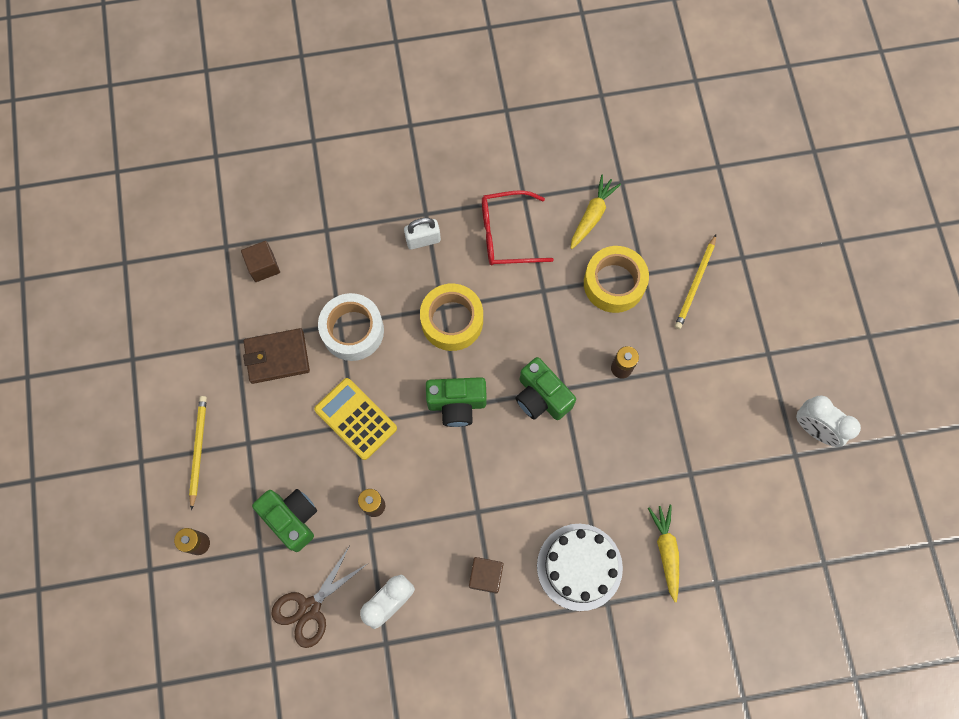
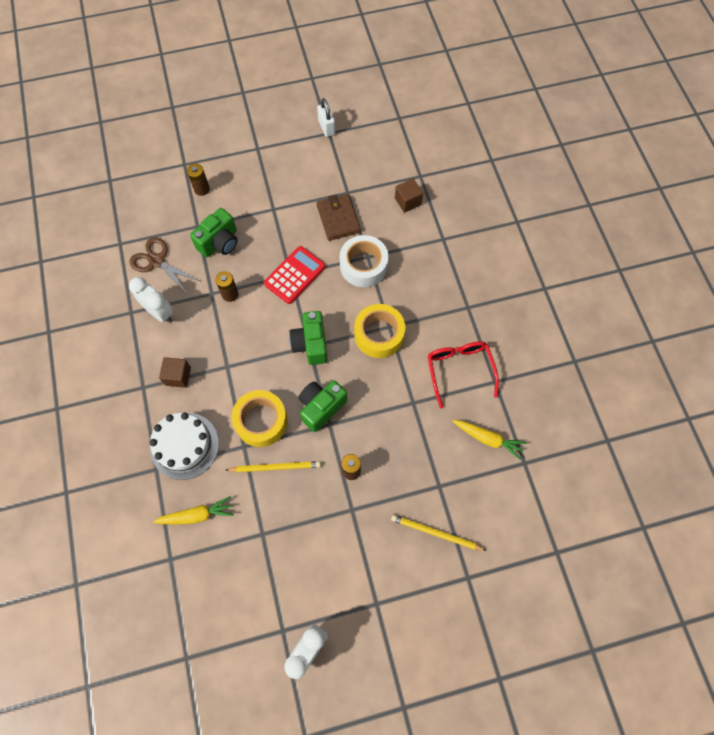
camera: 85 degrees right, 5 degrees down
(198, 450) = (267, 180): yellow pencil -> yellow pencil (275, 467)
(355, 419) = (295, 275): yellow calculator -> red calculator
(423, 240) = (445, 307): white padlock -> white padlock (326, 127)
(614, 283) = (427, 461): yellow tape -> yellow tape (261, 421)

